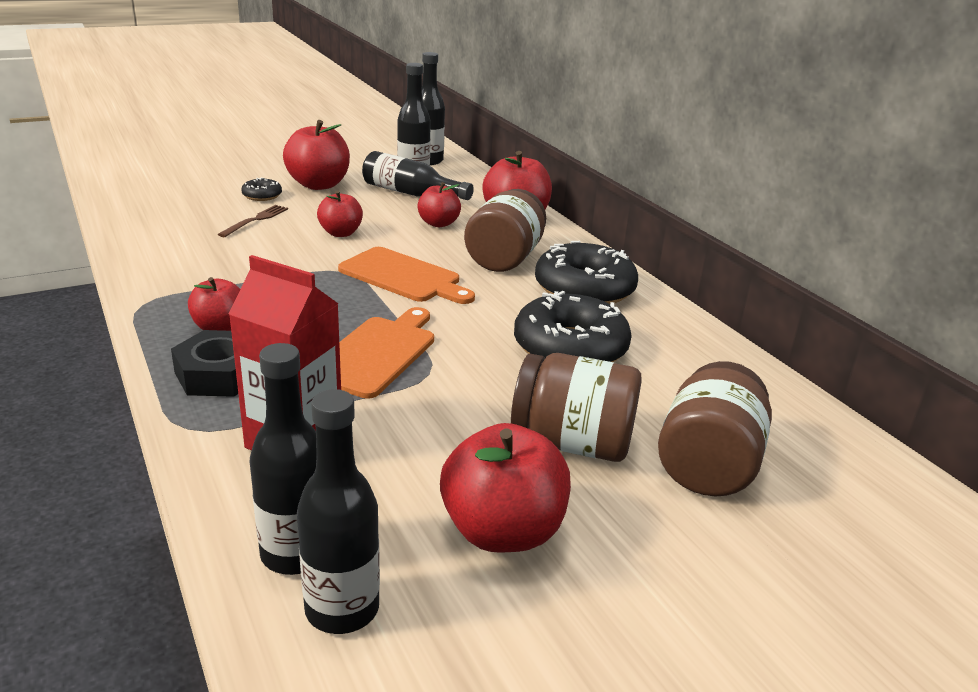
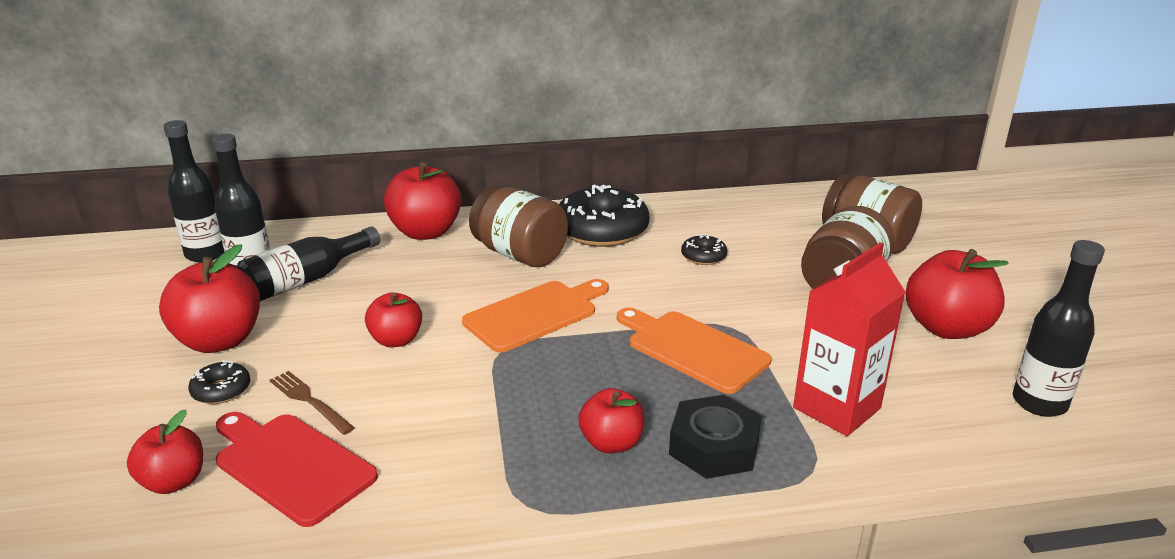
camera: 70 degrees left, 0 degrees up
(185, 227) = (290, 465): none -> red cutting board
(295, 554) = (985, 419): black bottle -> none
(438, 223) = (410, 276): red apple -> red apple (174, 482)
(570, 348) = (703, 256): black donut -> black donut, size x0.46

